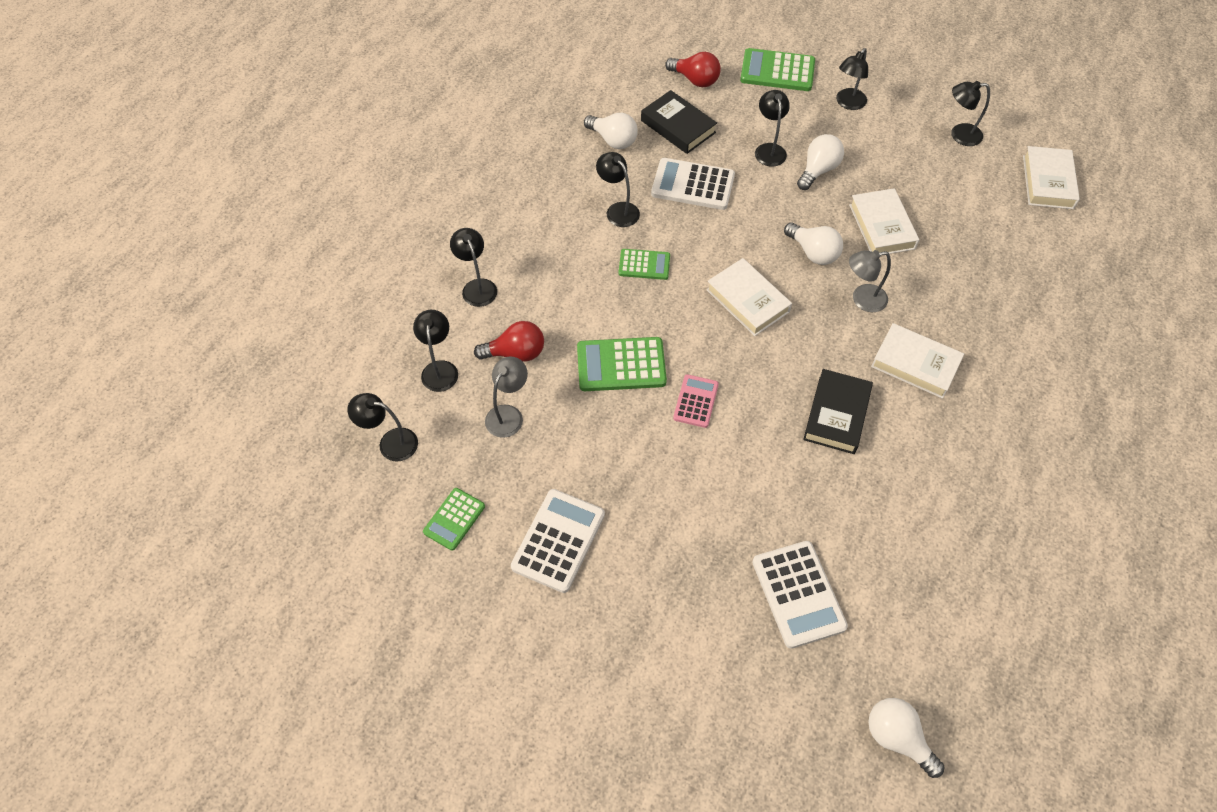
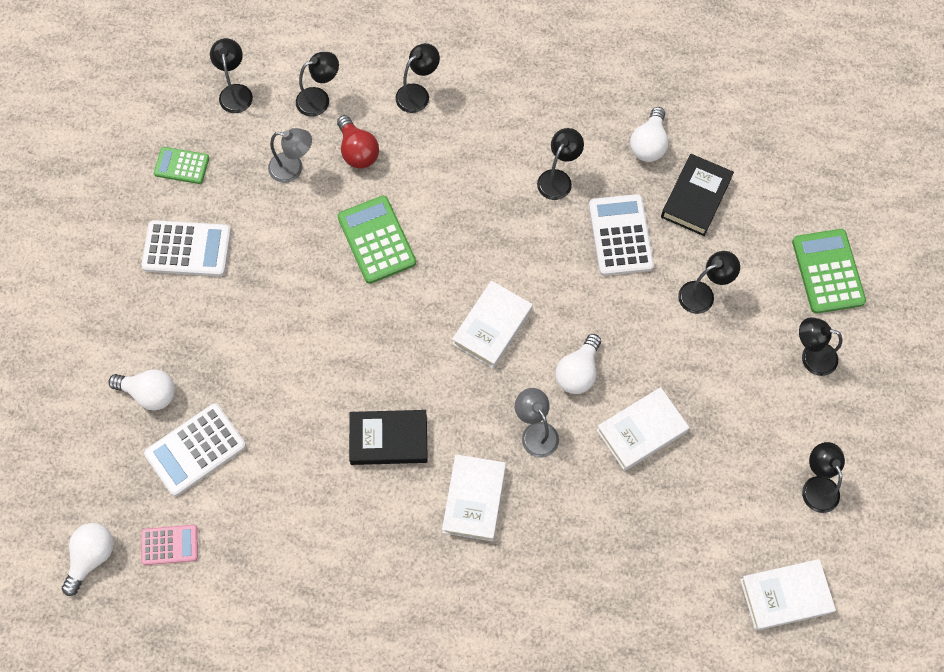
camera: 70 degrees right, 10 degrees up
(644, 265) = (499, 223): green calculator -> none
(695, 80) = (773, 194): red light bulb -> none
(695, 401) = (360, 314): pink calculator -> pink calculator (169, 545)
(818, 170) = (694, 350): white light bulb -> white light bulb (150, 393)

